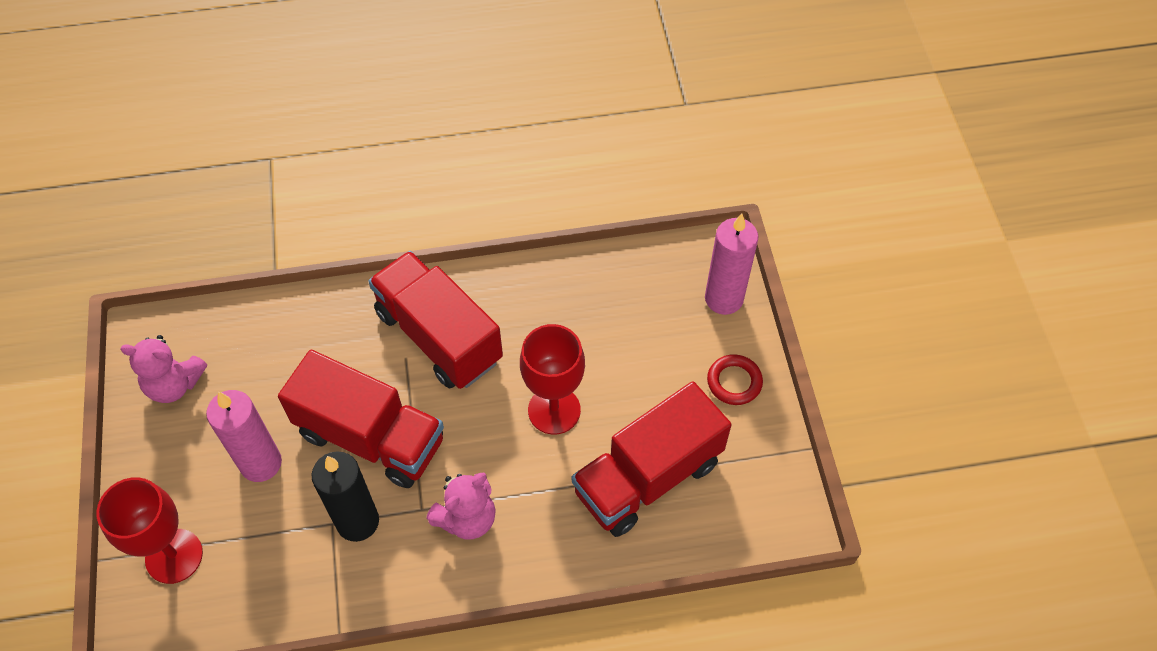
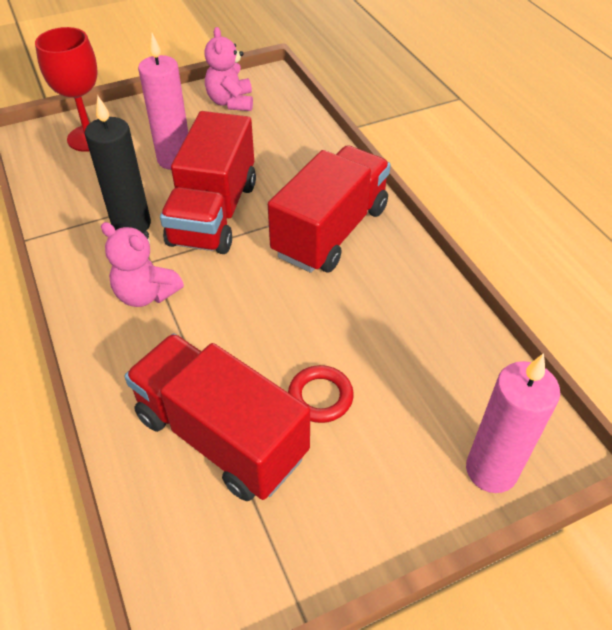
camera: 75 degrees right, 10 degrees down
(554, 410) = (279, 334): red goblet -> none
(734, 382) = (375, 505): red ring -> red ring (320, 397)

